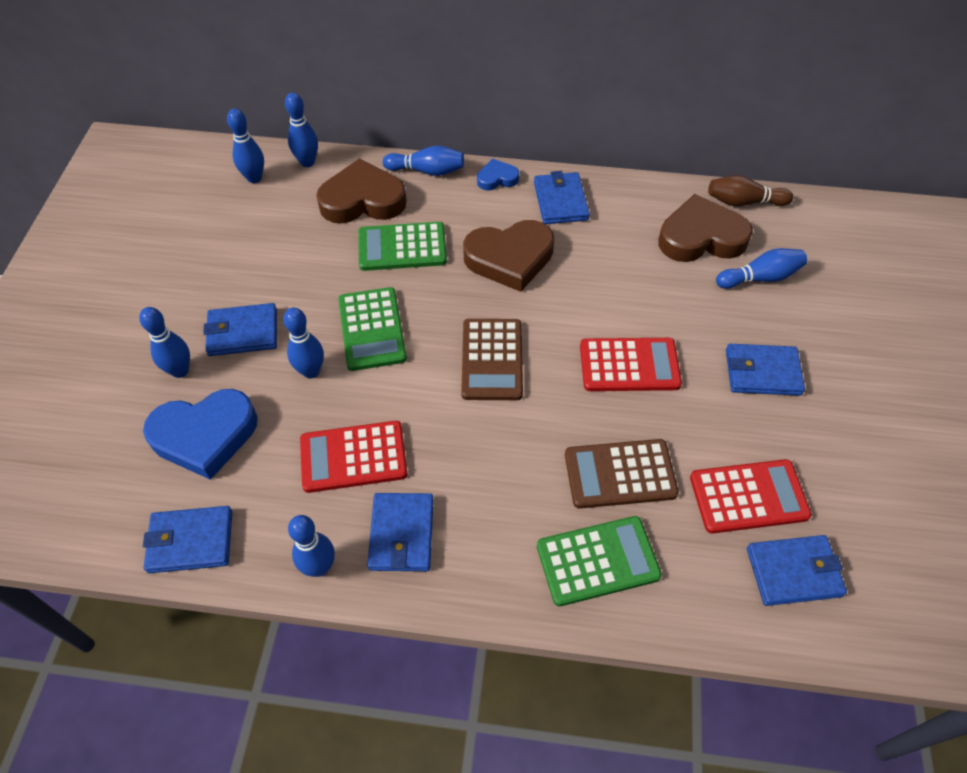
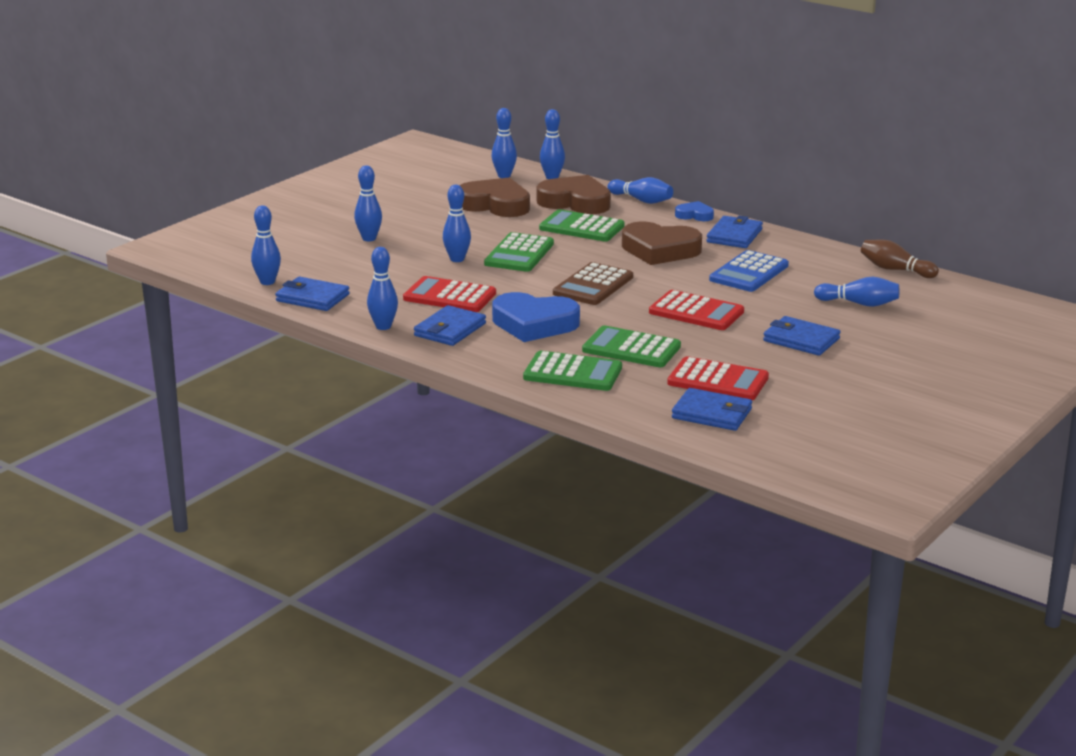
camera: 30 degrees right, 30 degrees down
(110, 530) = (267, 282): none -> blue bowling pin
(205, 435) = (360, 265): blue heart -> blue heart (534, 324)
(242, 332) = (426, 234): blue wallet -> none
(620, 474) = (631, 348): brown calculator -> green calculator
(623, 265) = (749, 273): none -> blue calculator
(701, 237) = (833, 276): brown heart -> brown heart (495, 204)

